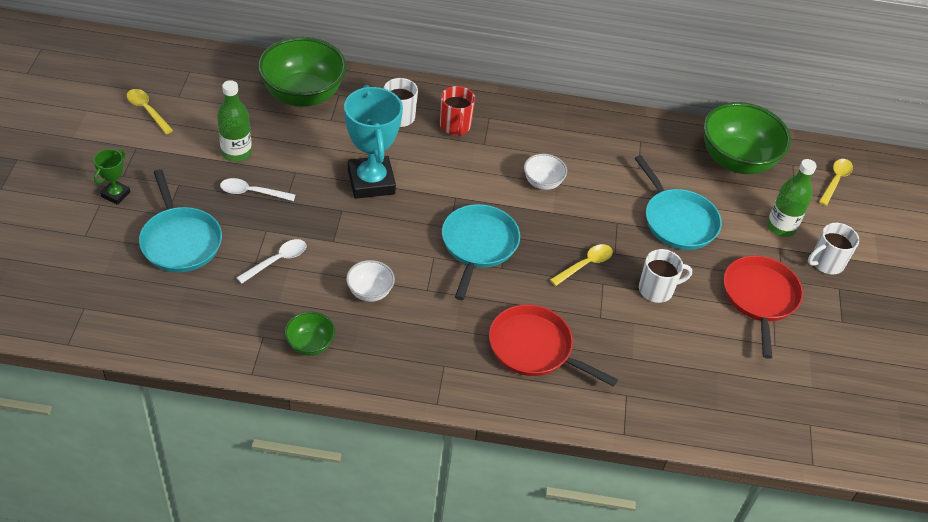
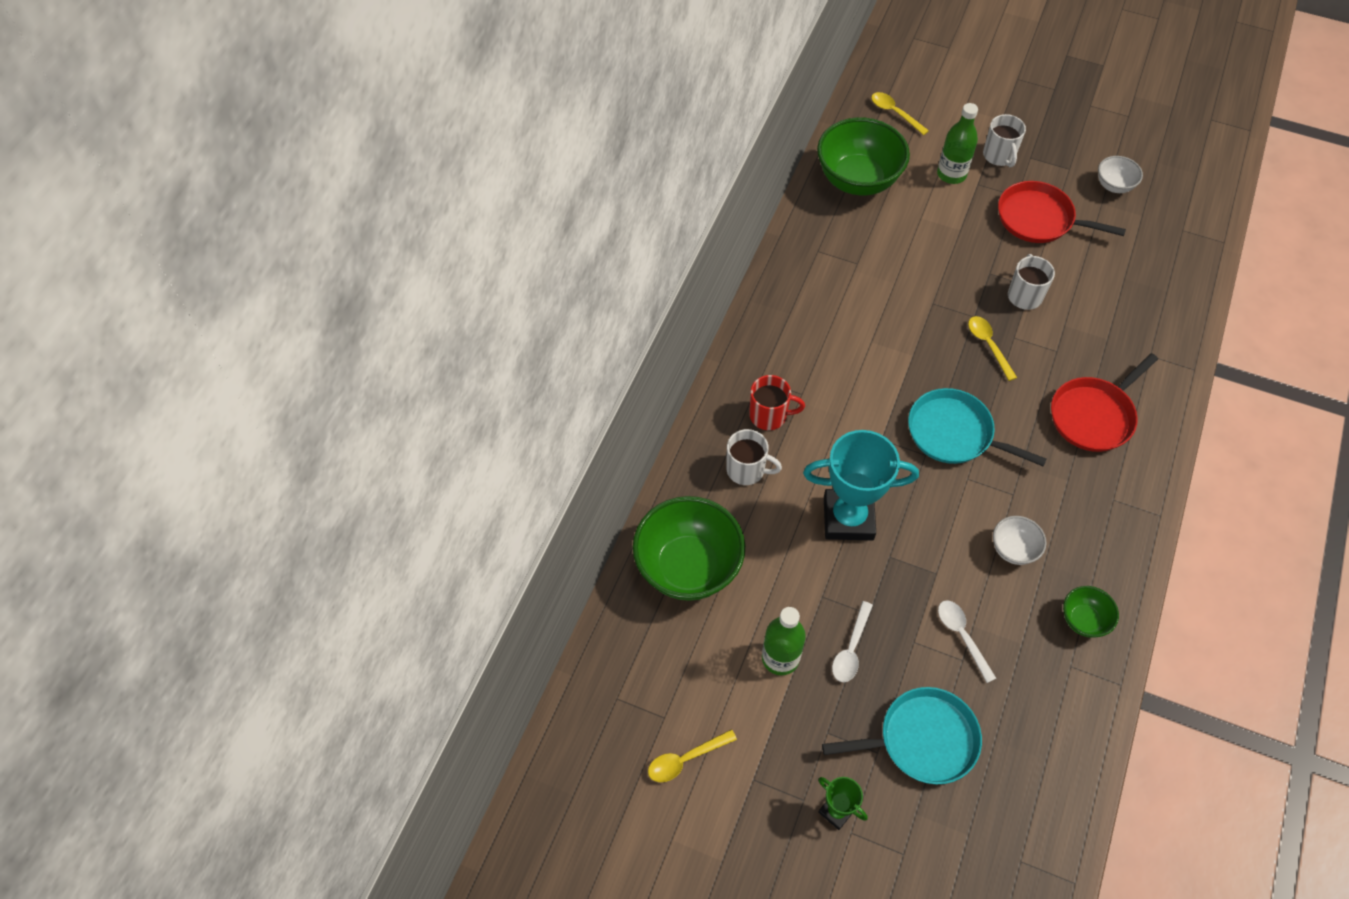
camera: 70 degrees left, 10 degrees up
(542, 182) = (869, 353): white bowl -> white bowl (1114, 185)
(678, 221) = (935, 252): turquoise pan -> none

